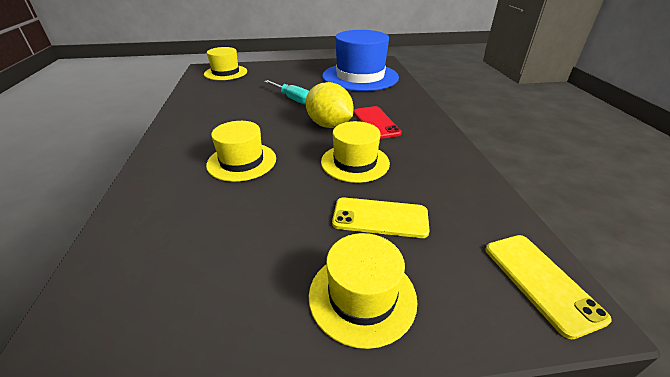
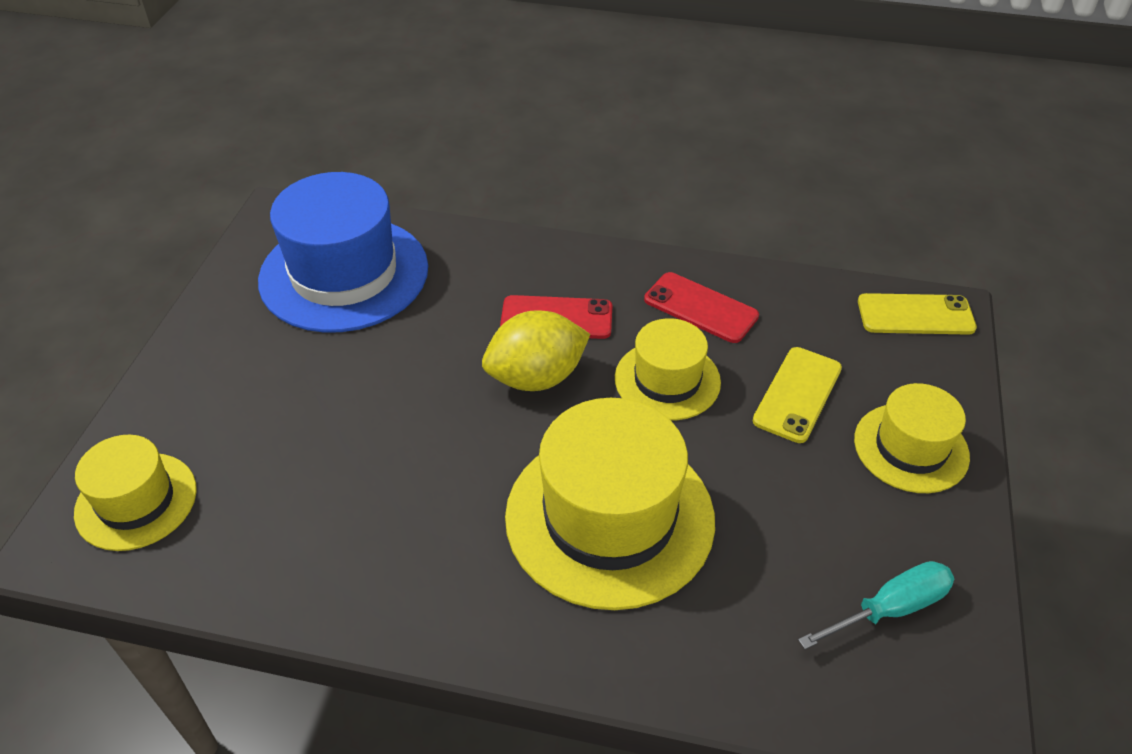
camera: 70 degrees left, 10 degrees up
(242, 161) = (609, 517): yellow hat -> yellow hat, size x1.75
(292, 99) = (392, 402): turquoise screwdriver -> turquoise screwdriver (889, 609)
(428, 164) = (700, 308): none -> red phone

